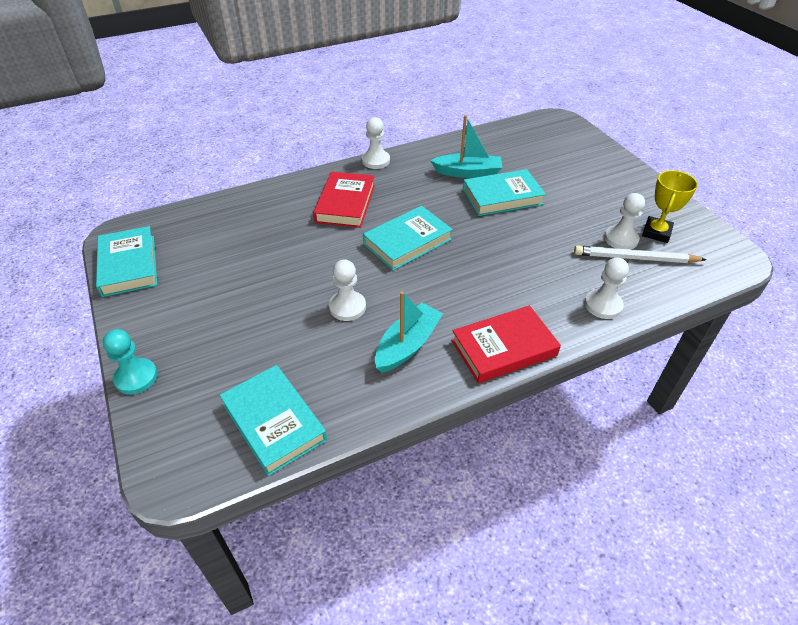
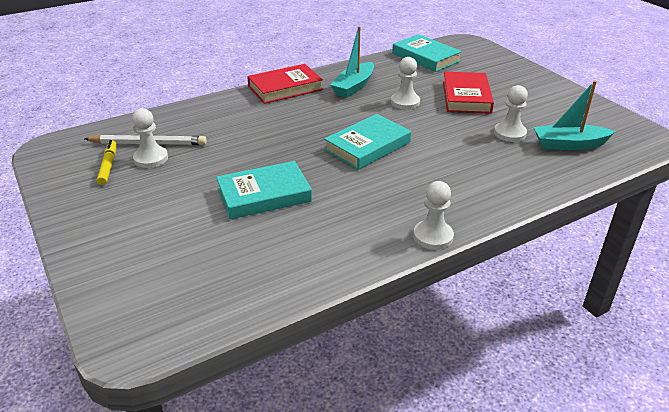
camera: 175 degrees right, 10 degrees down
(129, 265) = (608, 118): turquoise book -> none
(136, 377) = (525, 67): turquoise pawn -> none
(345, 203) = (446, 178): red book -> red book (466, 97)
(468, 172) = (304, 225): turquoise boat -> turquoise boat (569, 145)
(603, 305) = (200, 112): white pawn -> white pawn (510, 133)
(656, 232) = (108, 166): yellow trophy -> yellow marker

